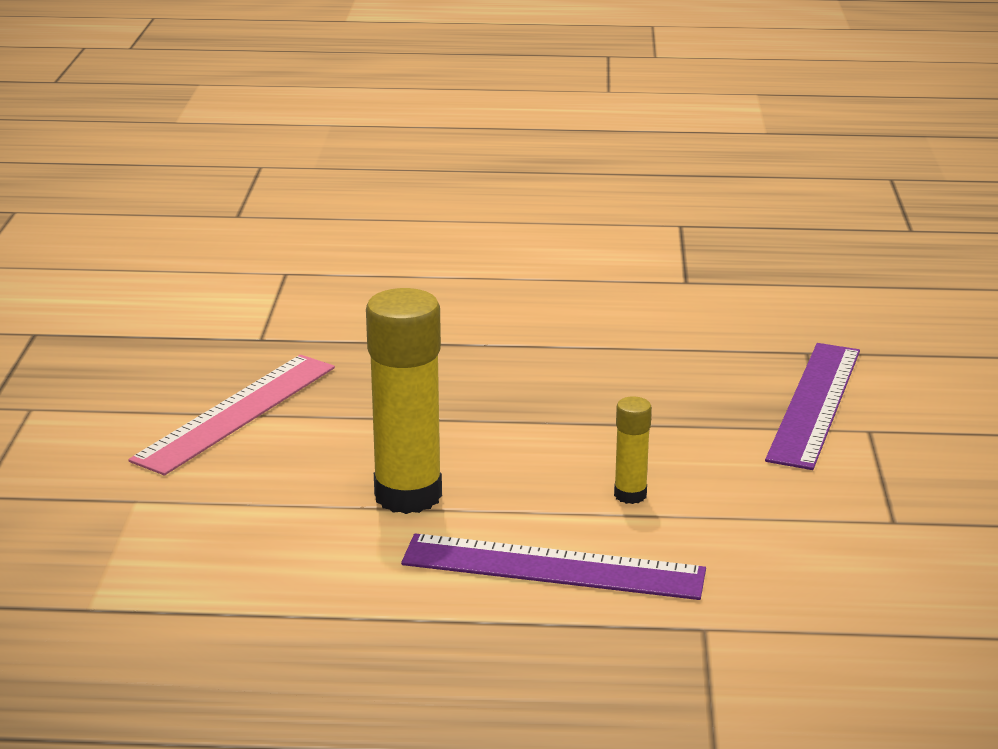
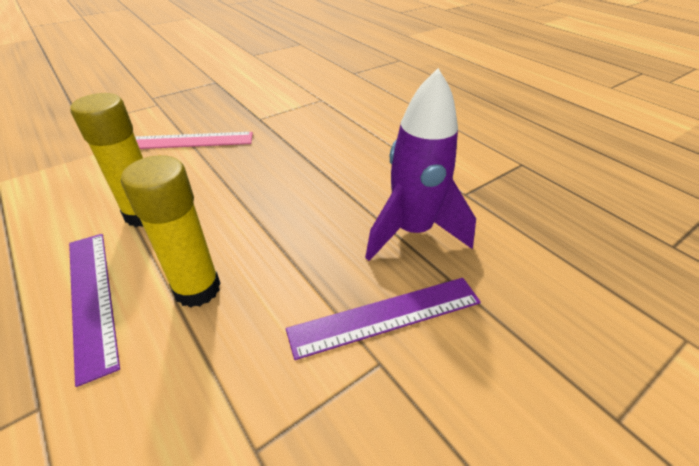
camera: 50 degrees right, 15 degrees up
(630, 495) = (197, 289): yellow glue stick -> yellow glue stick, size x2.06
(708, 339) = (412, 232): none -> purple rocket

